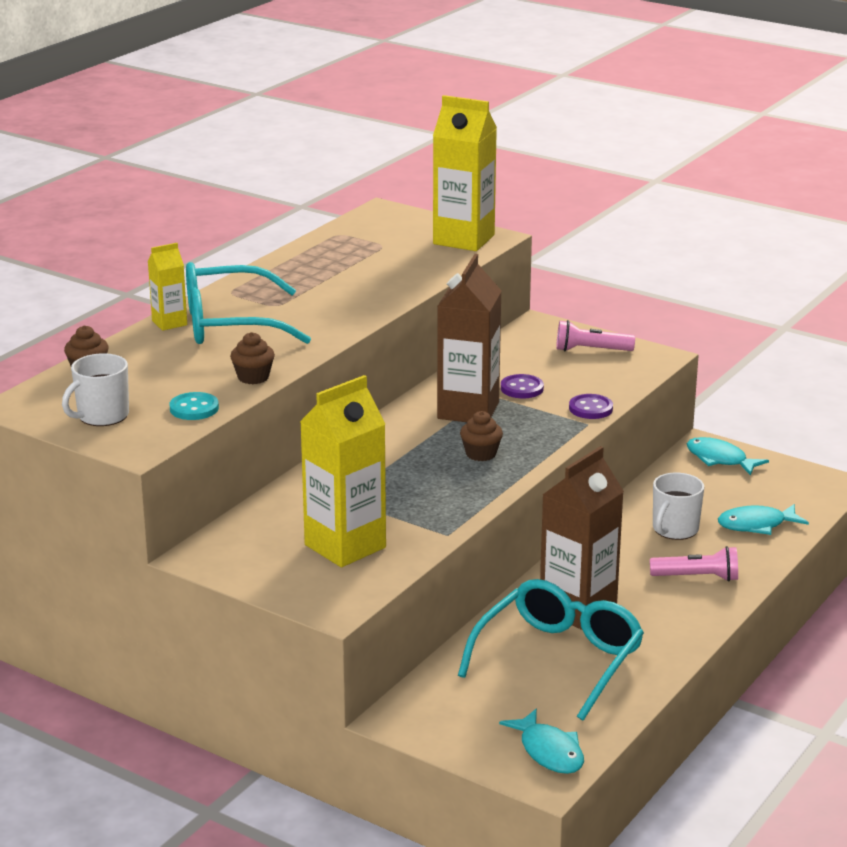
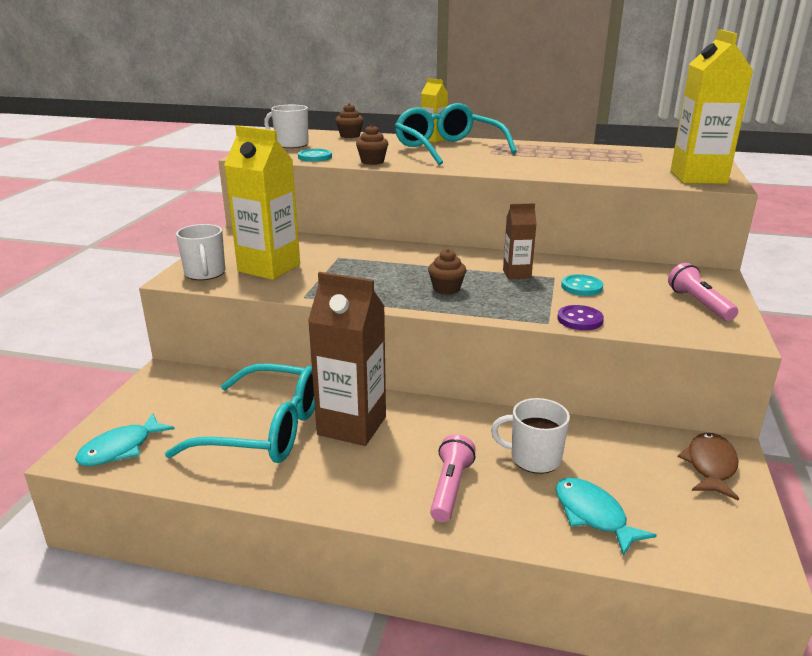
camera: 70 degrees right, 0 degrees up
(331, 590) = (205, 273): none -> white mug
(468, 410) = (517, 274): brown carton -> brown carton, size x0.52
(522, 388) = (581, 287): purple button -> turquoise button
(697, 577) = (450, 488): pink flashlight -> pink flashlight turned 150 degrees counterclockwise
(720, 459) = (710, 466): turquoise fish -> brown fish

